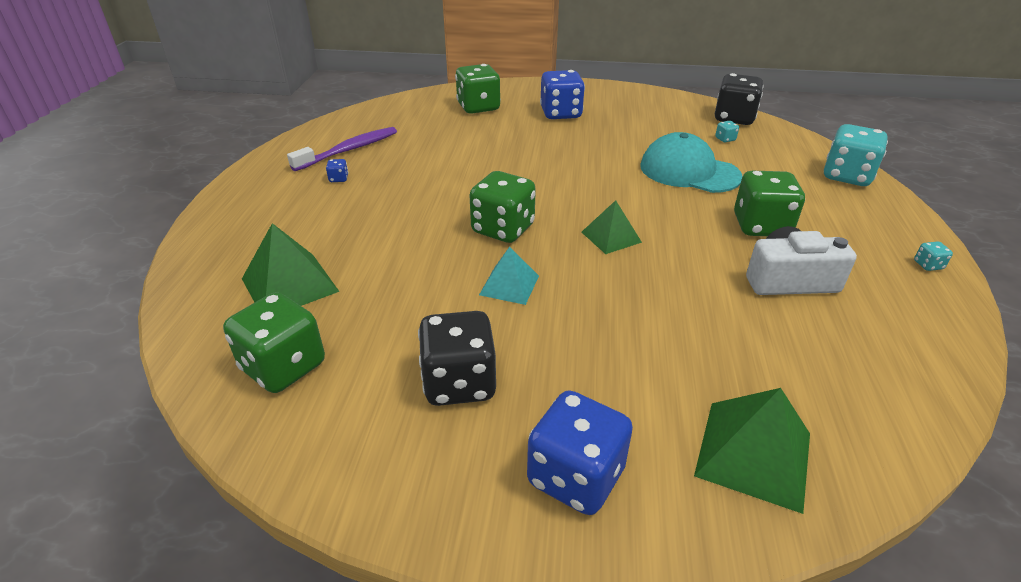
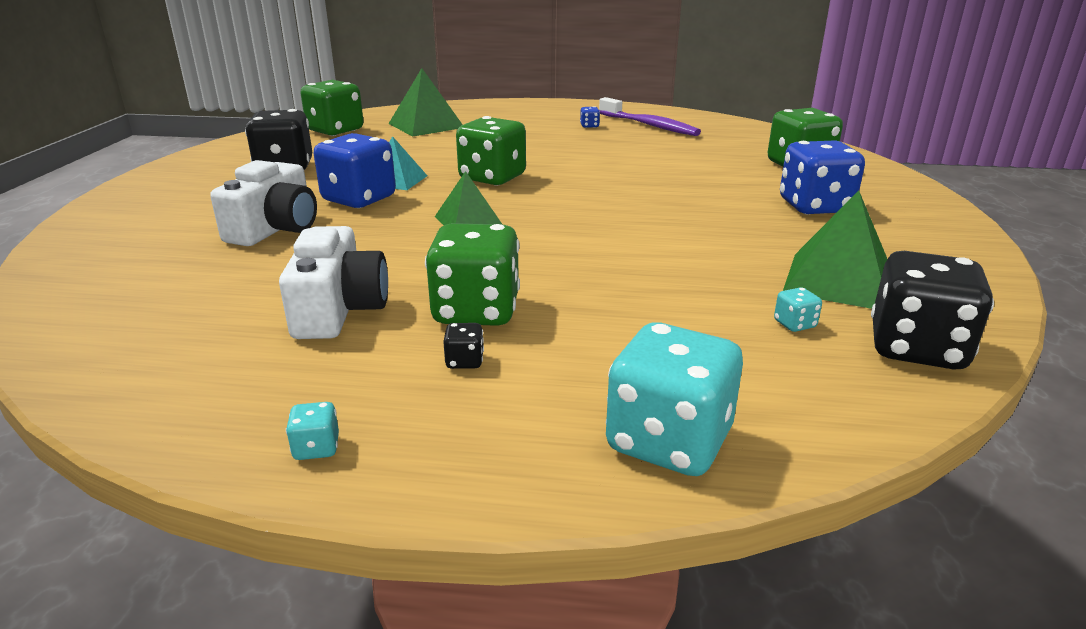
camera: 90 degrees right, 10 degrees down
(575, 476) = (166, 196): blue dice -> blue dice (359, 199)
(657, 345) = (275, 229): none -> white camera
(689, 171) = (647, 278): turquoise cap -> none
(754, 454) = (117, 252): green pyramid -> green pyramid (839, 281)
(820, 227) = (464, 361): none -> black dice

